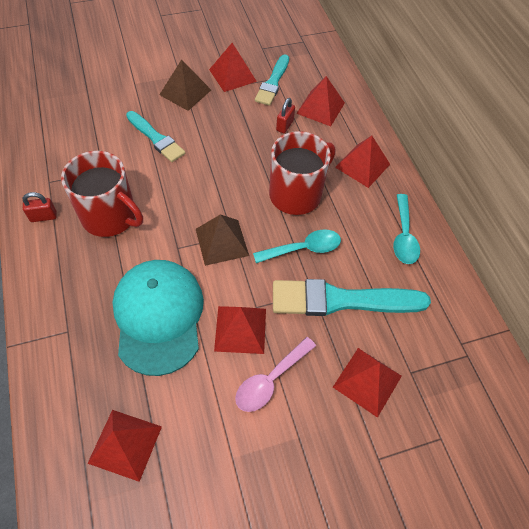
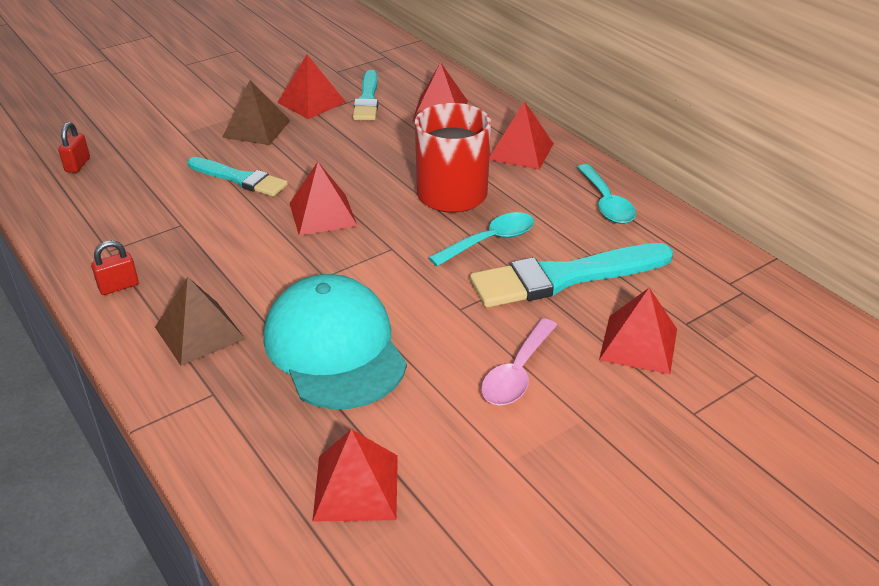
camera: 15 degrees left, 20 degrees down
(110, 216) = (215, 266): red mug -> none
(221, 242) = (381, 257): brown pyramid -> brown pyramid (199, 333)
(240, 329) = (451, 334): red pyramid -> red pyramid (323, 214)
(284, 125) = (404, 134): red padlock -> red padlock (77, 165)

